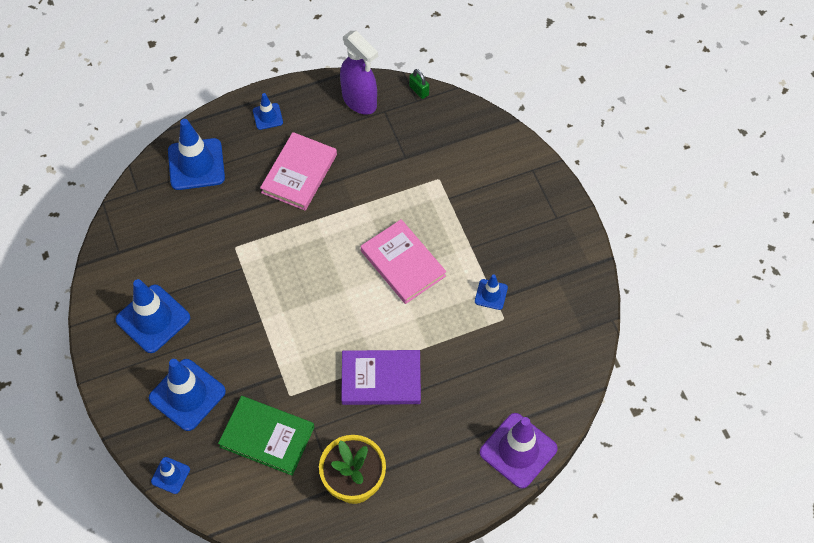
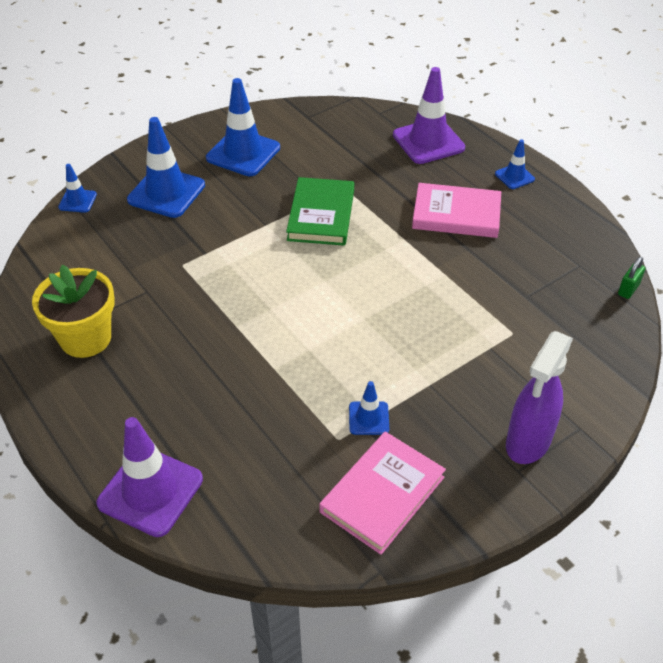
camera: 75 degrees right, 15 degrees down
(196, 164) = (428, 141): blue traffic cone -> purple traffic cone
(267, 437) = (130, 258): green book -> green book (321, 215)
(360, 101) = (579, 242): purple spray bottle -> purple spray bottle (528, 442)
(381, 379) = (220, 335): purple book -> none
(403, 263) = (379, 323): pink book -> pink book (382, 494)

